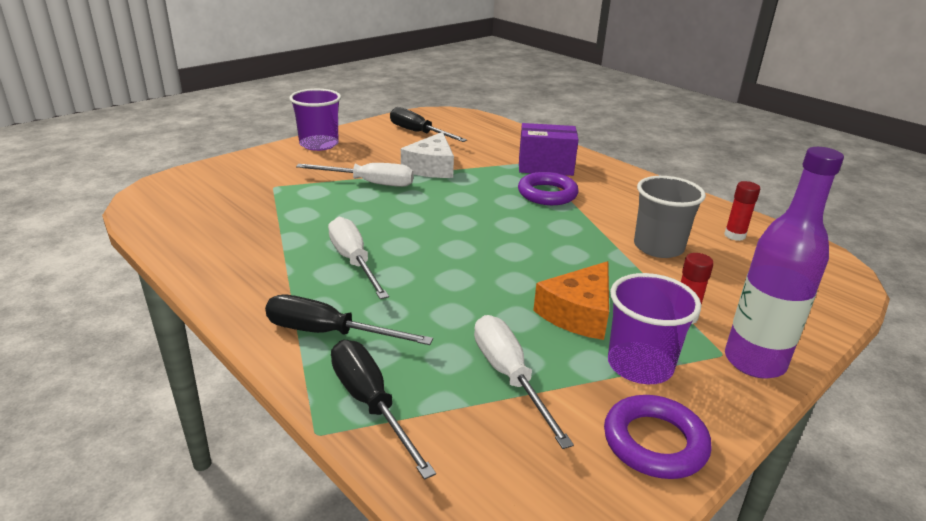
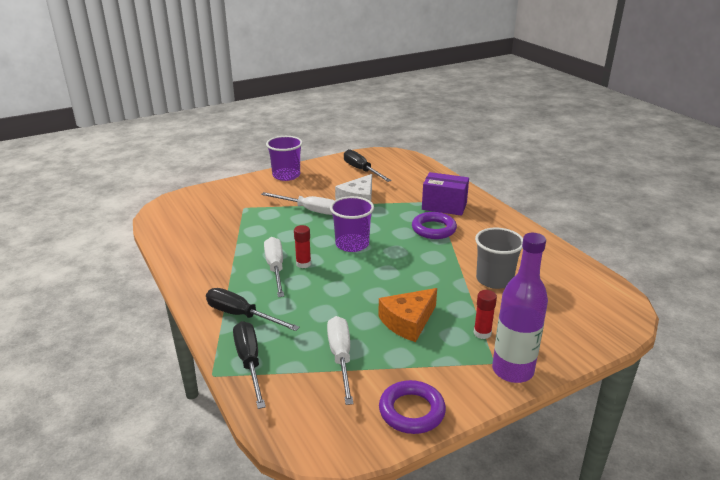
camera: 15 degrees right, 0 degrees up
(640, 365) = (430, 362): purple cup -> purple cup (352, 244)
(734, 235) = (560, 276): red glue stick -> red glue stick (303, 264)

